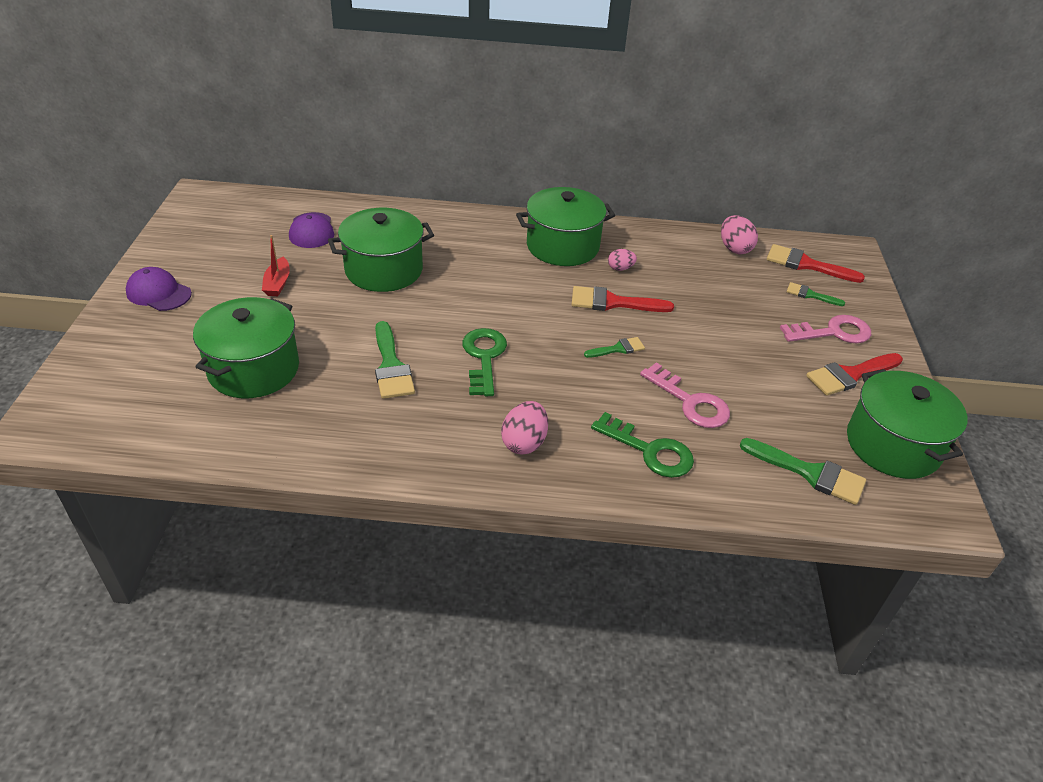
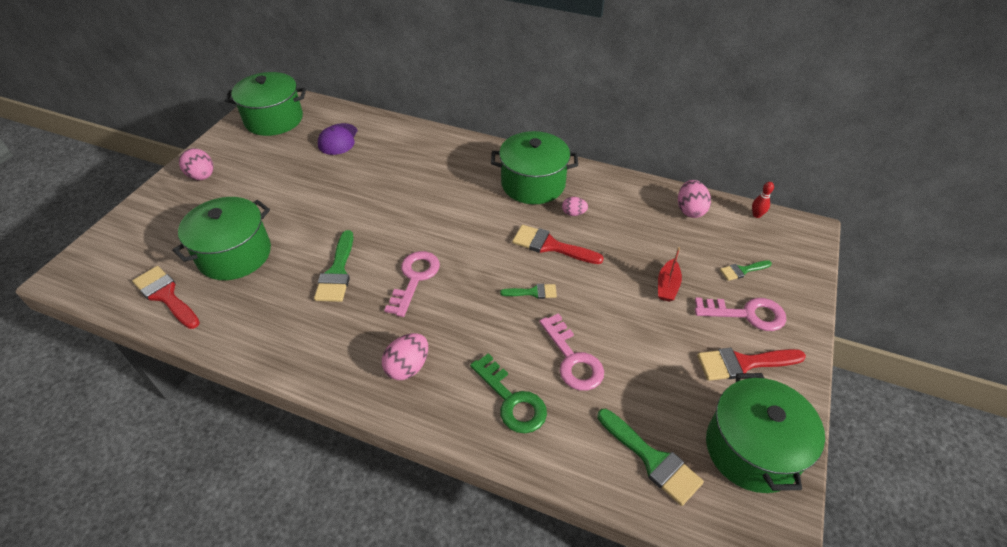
camera: 20 degrees right, 5 degrees up
(158, 293) = (202, 176): purple cap -> pink egg
(277, 283) = (290, 182): red boat -> red boat (667, 286)
(384, 270) = (375, 183): green pot -> green pot (274, 119)
(484, 357) = (414, 278): green key -> pink key
(799, 244) = (756, 215): none -> red bowling pin
(806, 264) = (753, 238): red brush -> red brush (166, 296)
(810, 295) = (742, 270): green brush -> green brush turned 60 degrees counterclockwise

